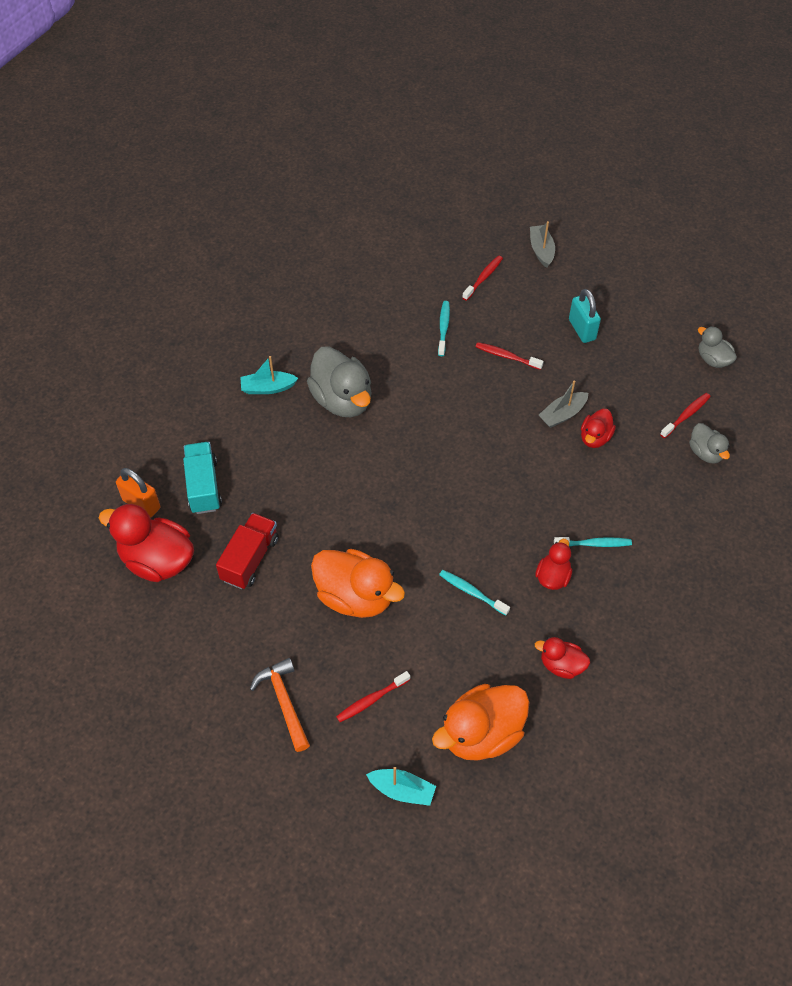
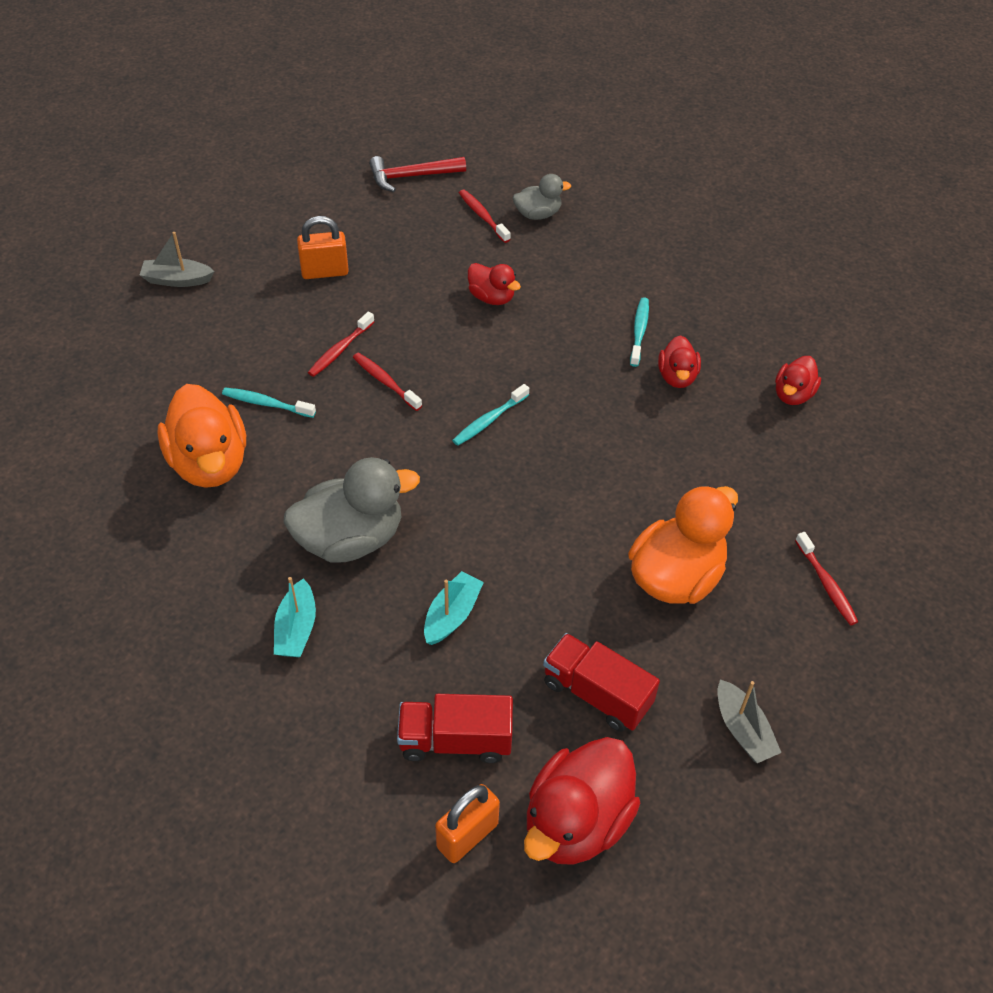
camera: 80 degrees left, 5 degrees down
(203, 486) = (455, 740): turquoise truck -> red truck
(284, 702) = (824, 682): orange hammer -> none
(402, 790) = (946, 573): turquoise boat -> turquoise boat (452, 615)
(472, 592) = (687, 455): turquoise toothbrush -> turquoise toothbrush (489, 420)
(481, 734) = (875, 484): orange duck -> orange duck (209, 463)
(483, 278) = (197, 346): red toothbrush -> red toothbrush (385, 381)
(553, 577) = (677, 376): red duck -> red duck turned 120 degrees counterclockwise
(562, 414) = (449, 318): grey boat -> grey boat (743, 730)
(582, 329) = (325, 272): turquoise padlock -> orange padlock
(713, 359) = (412, 176): grey duck -> red hammer

